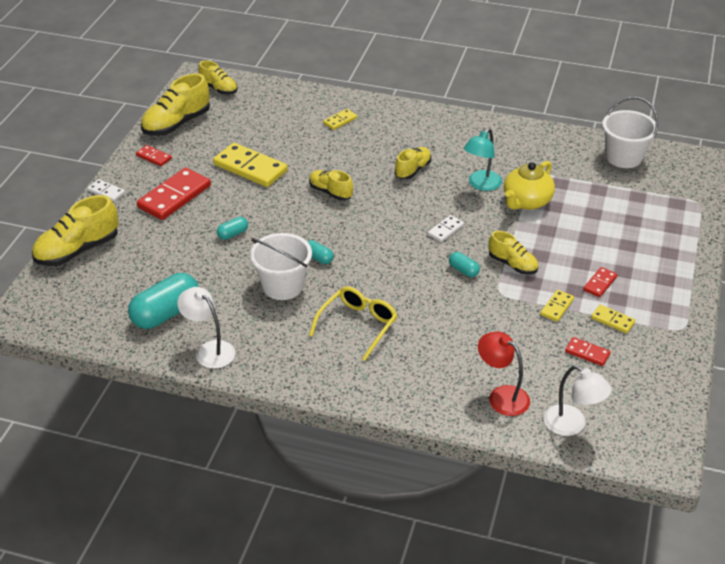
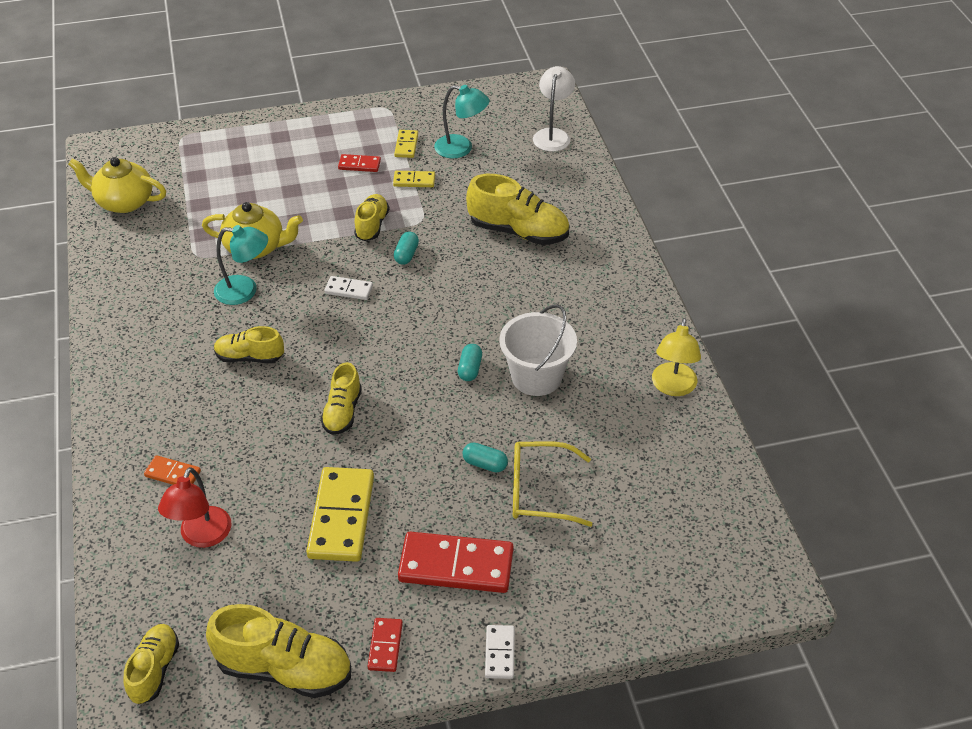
camera: 120 degrees left, 5 degrees up
(77, 250) = (632, 605): yellow shoe -> yellow shoe (518, 231)
(166, 313) = (656, 451): turquoise capsule -> none
(209, 350) = (673, 387): white lamp -> yellow lamp
(340, 121) = (173, 474): yellow domino -> orange domino
(358, 325) = (546, 296): yellow glasses -> yellow glasses (539, 491)
(501, 396) = (555, 179): red lamp -> red lamp (202, 536)
(587, 353) = (461, 148): red domino -> turquoise lamp
(623, 157) = (124, 202): white bucket -> yellow teapot

